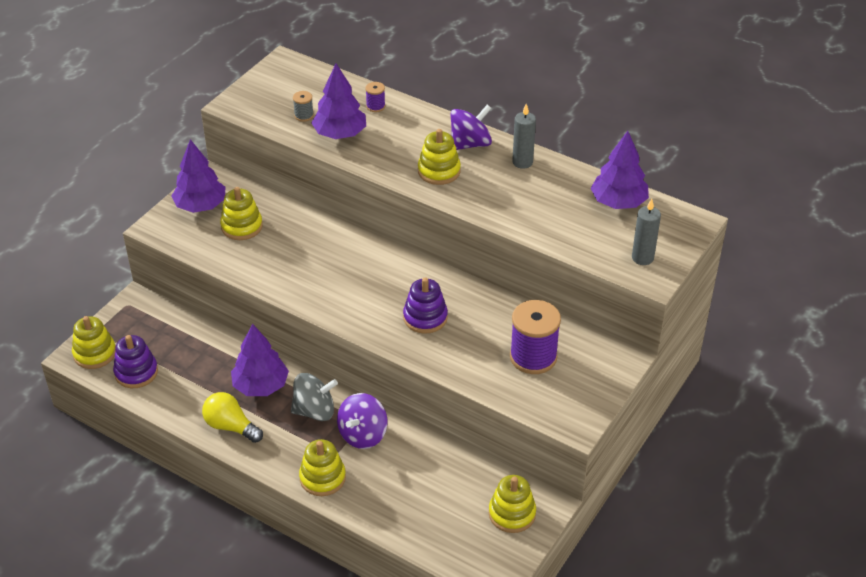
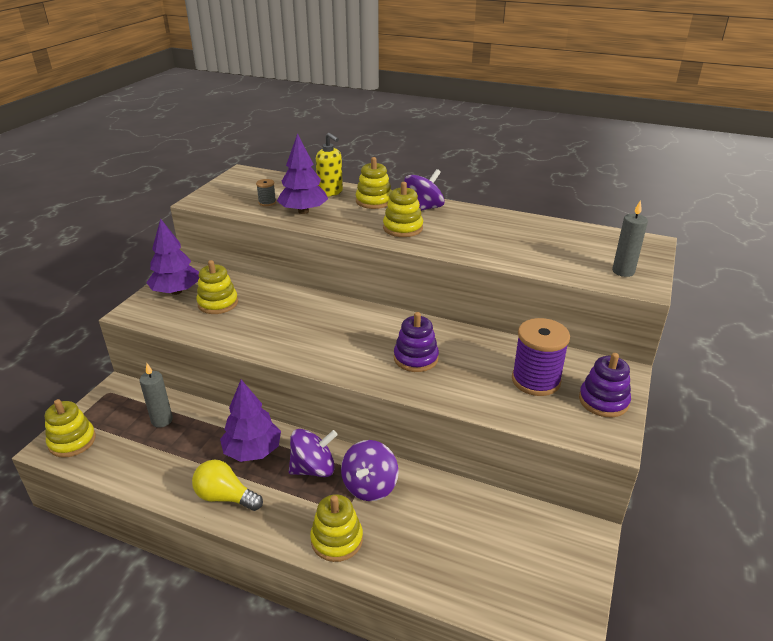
camera: 10 degrees left, 10 degrees down
(136, 372) = (117, 454): purple stacking toy -> purple stacking toy (603, 401)
(314, 411) = (313, 468): grey spinning top -> purple spinning top
(375, 106) = (330, 192): purple spool -> yellow soap dispenser
(512, 513) = (555, 549): yellow stacking toy -> yellow stacking toy (374, 201)
(522, 162) = (475, 216): grey candle -> grey candle (162, 420)
(618, 202) = (575, 235): purple tree -> none

